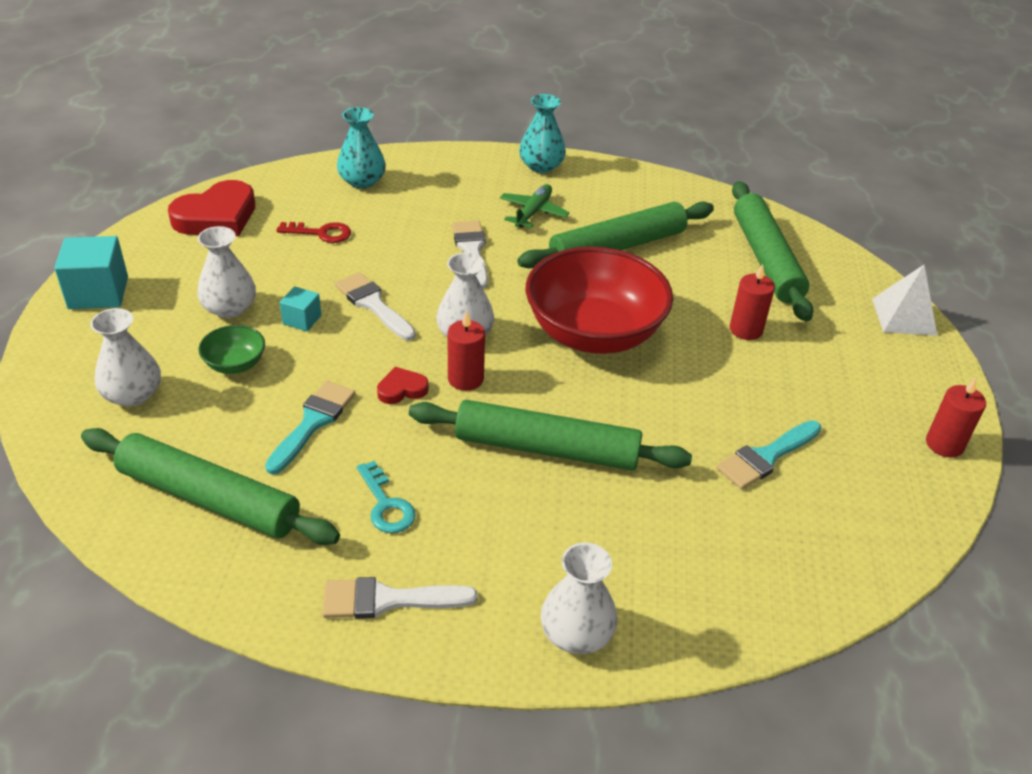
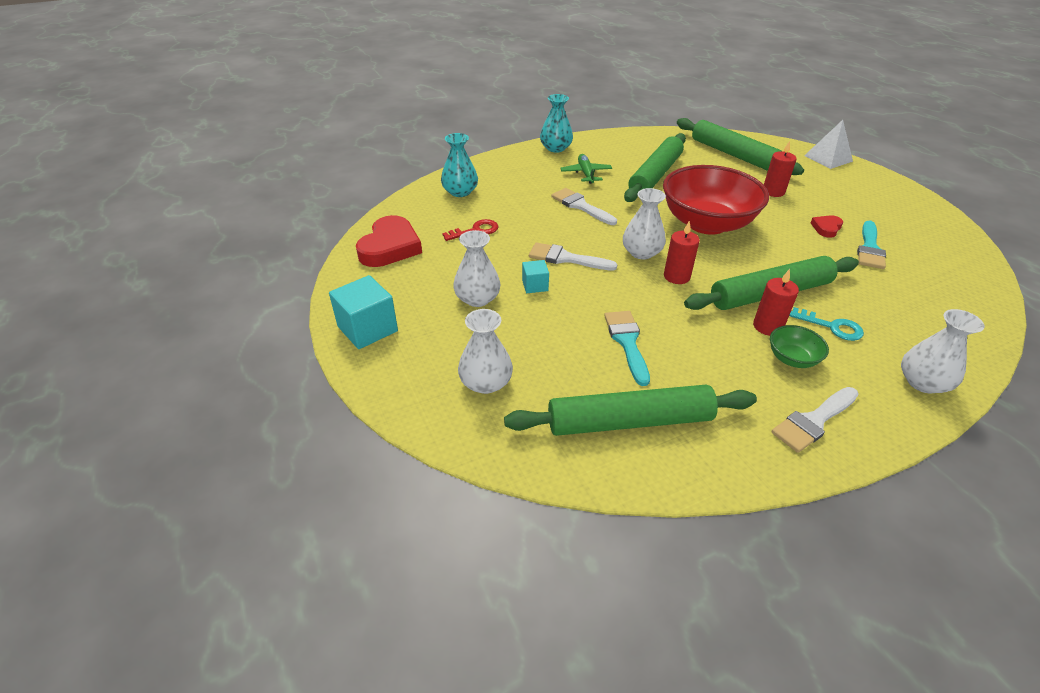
camera: 30 degrees left, 0 degrees up
(235, 364) = (529, 331): green bowl -> green bowl (792, 359)
(386, 504) = (735, 367): turquoise key -> turquoise key (832, 327)
(402, 389) = (650, 298): red heart -> red heart (826, 228)
(944, 444) = (926, 208): red candle -> red candle (767, 326)

